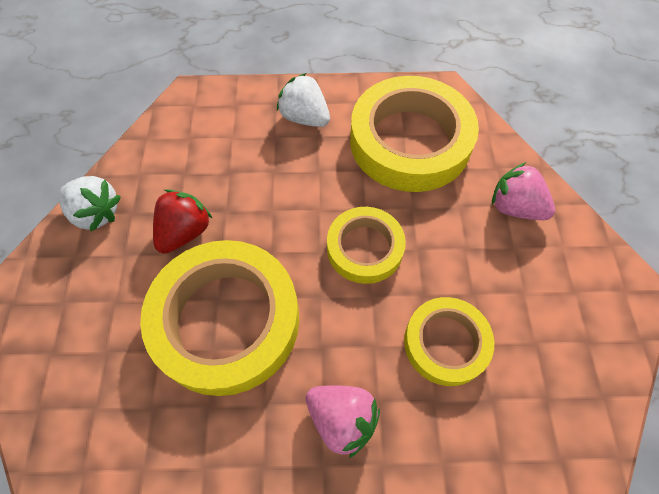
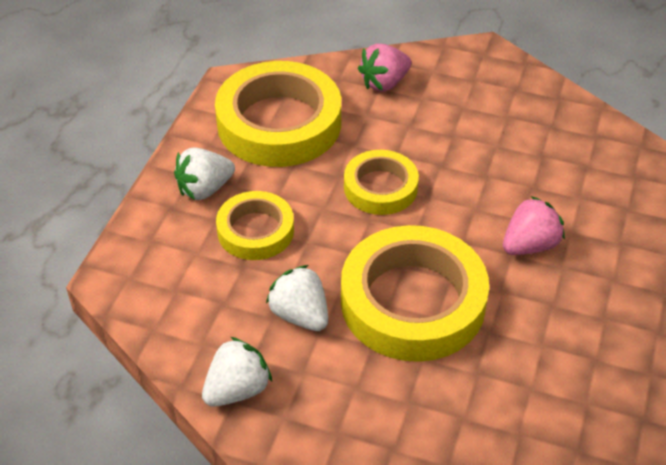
camera: 70 degrees left, 15 degrees down
(185, 232) = (300, 315): red strawberry -> white strawberry
(446, 343) = (488, 165): yellow tape -> yellow tape (255, 231)

